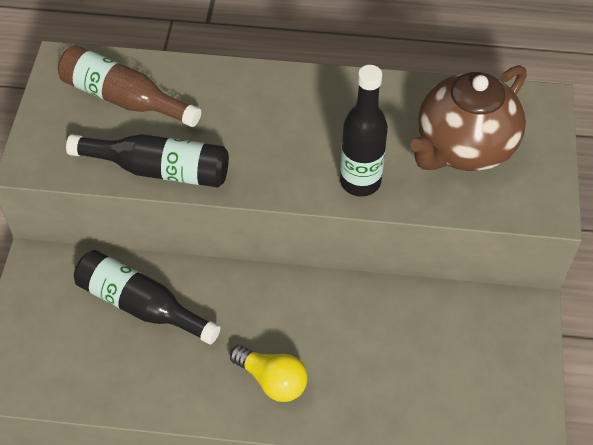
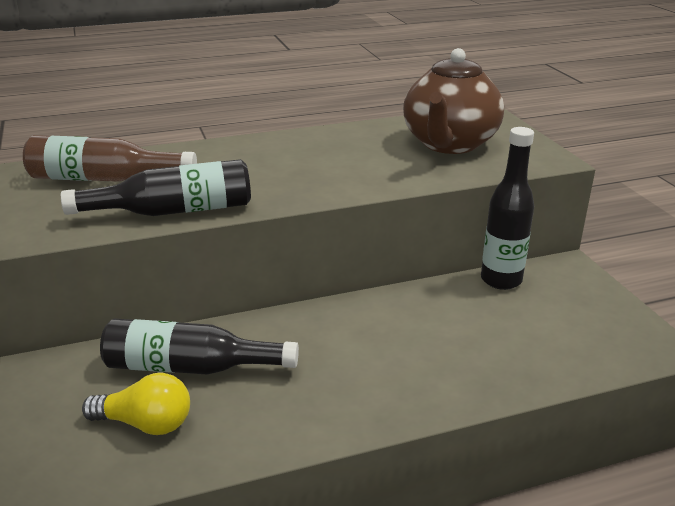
camera: 25 degrees left, 25 degrees down
(272, 380) = (379, 383): yellow light bulb -> yellow light bulb (145, 424)
(360, 182) = (380, 177): black bottle -> black bottle (501, 280)

